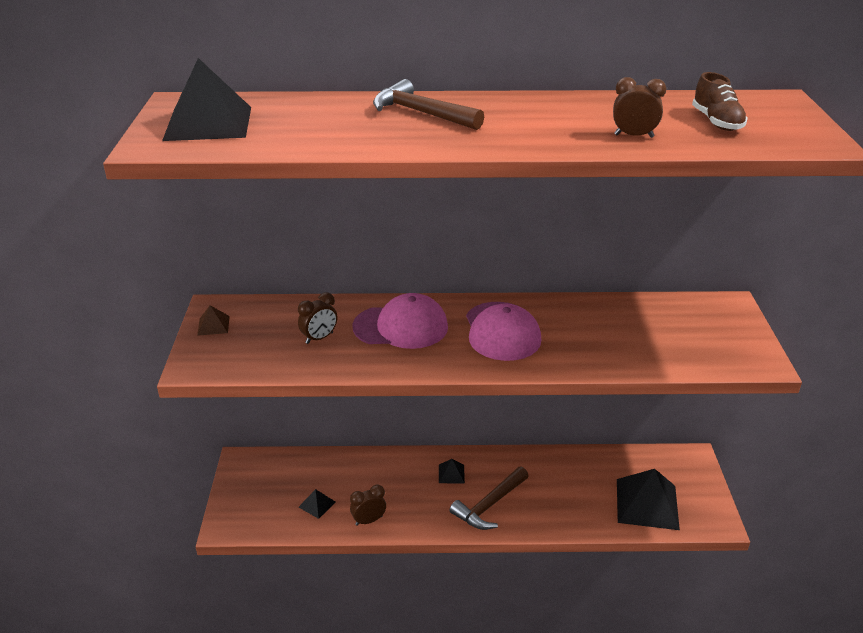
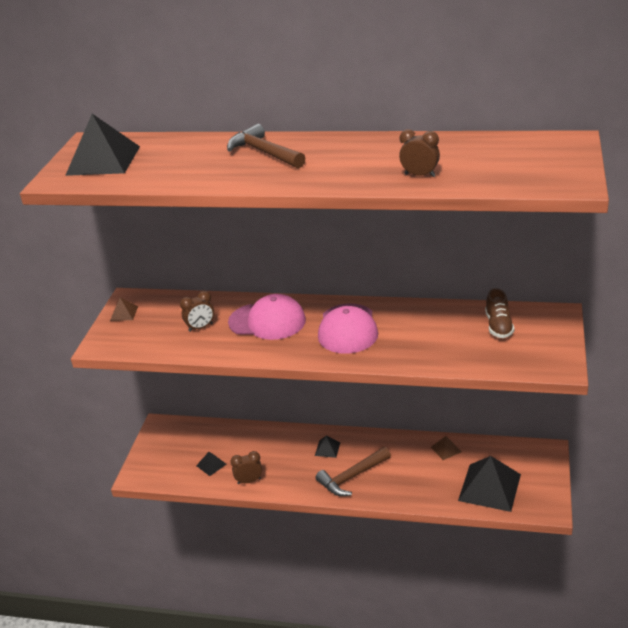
camera: 15 degrees right, 0 degrees up
(585, 464) = (446, 449): none -> brown pyramid
(717, 122) = (498, 163): brown shoe -> brown shoe (498, 326)

